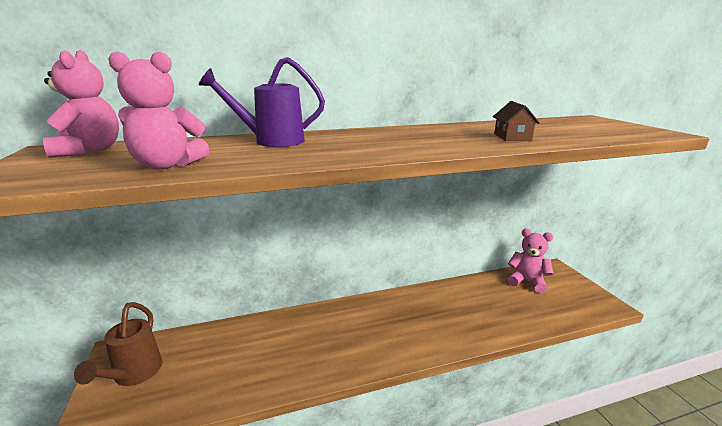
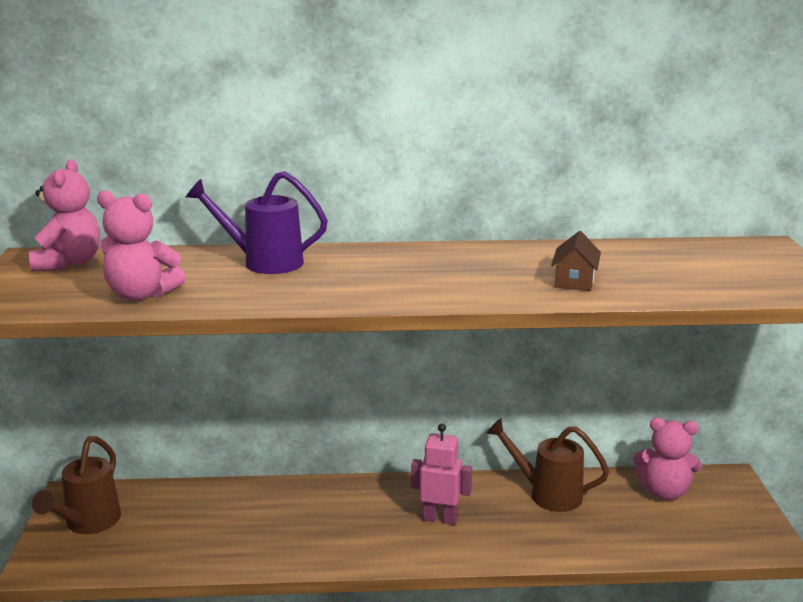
camera: 15 degrees right, 0 degrees up
(405, 322) = (440, 519): none -> pink robot
(462, 294) = (547, 494): none -> brown watering can
(527, 282) = (664, 492): pink teddy bear -> pink teddy bear turned 150 degrees clockwise

